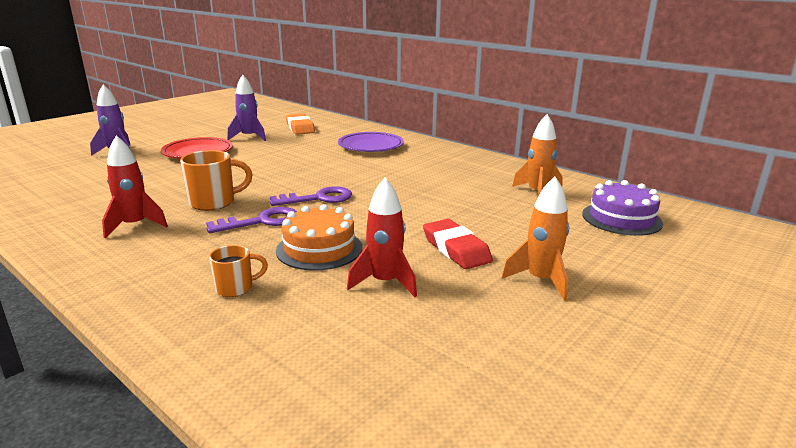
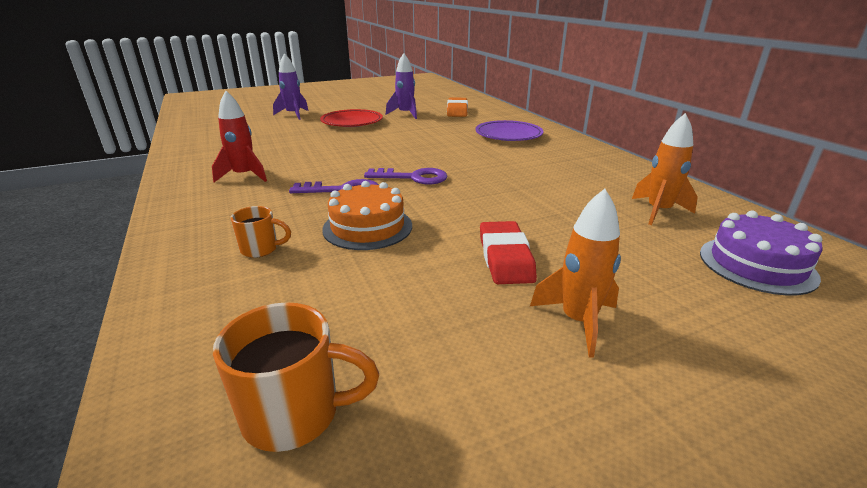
camera: 25 degrees right, 5 degrees up
(214, 202) = (322, 166): orange mug -> orange mug (295, 414)
(385, 282) = (397, 278): red rocket -> none

